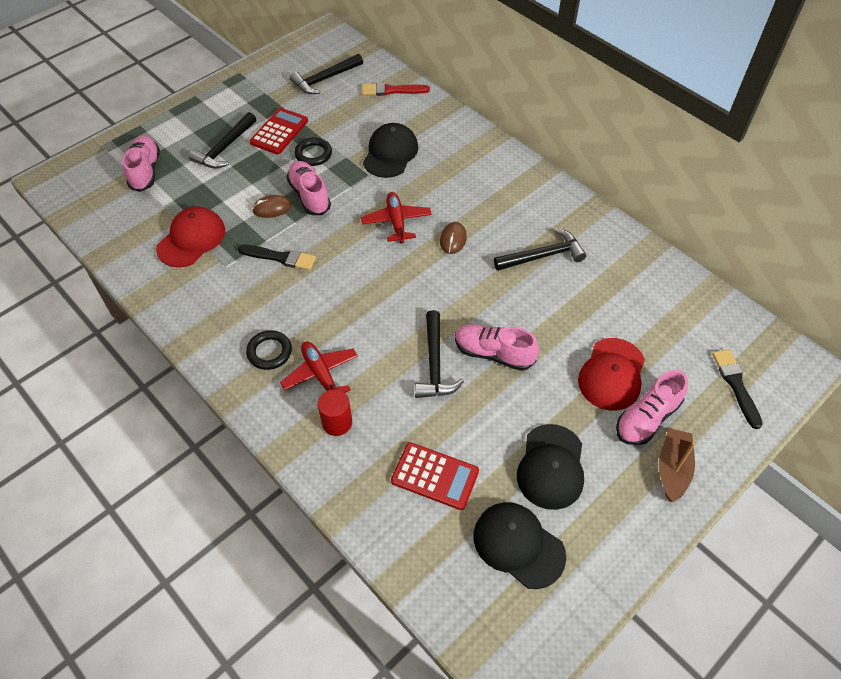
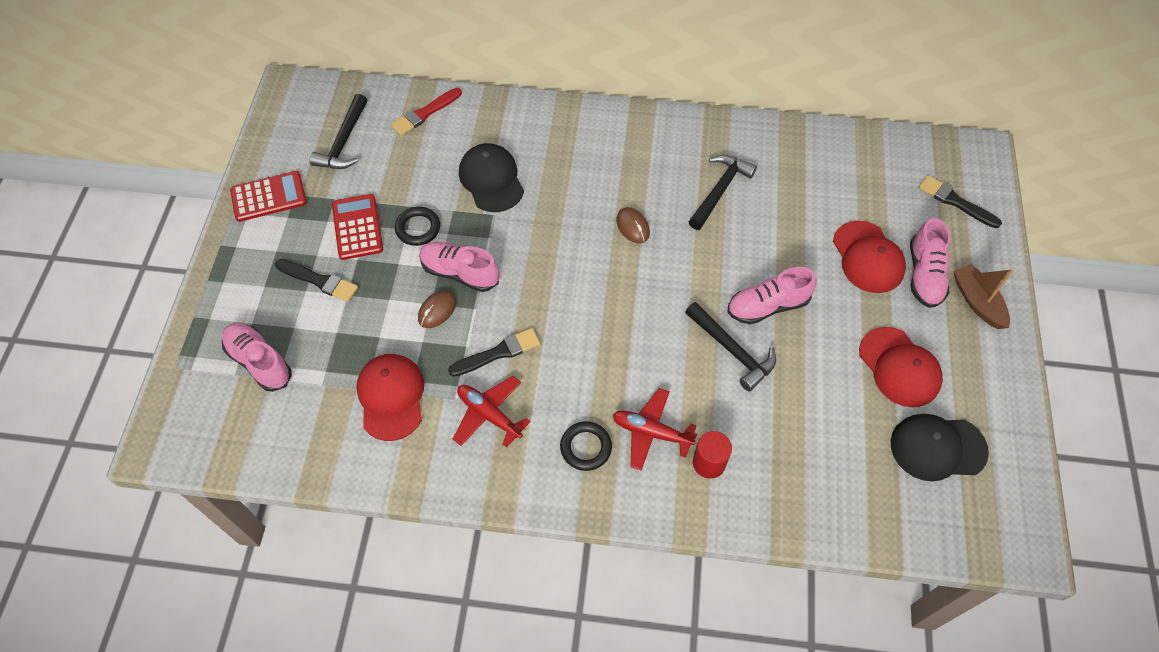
camera: 40 degrees left, 5 degrees up
(225, 148) = (319, 281): black hammer -> black brush
(396, 222) = (567, 244): red plane -> red plane (489, 415)
(435, 476) = (828, 444): red calculator -> red calculator (268, 197)
(551, 467) = (899, 367): black cap -> red cap

